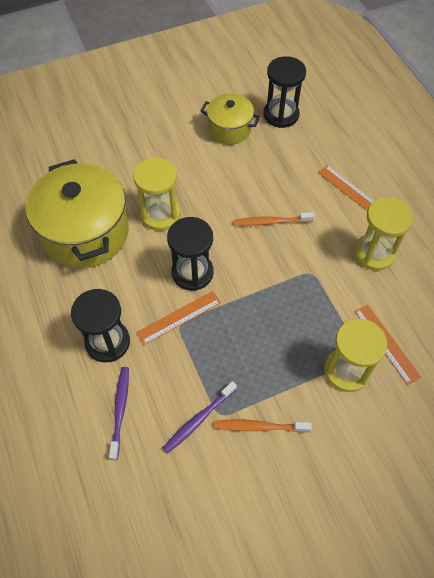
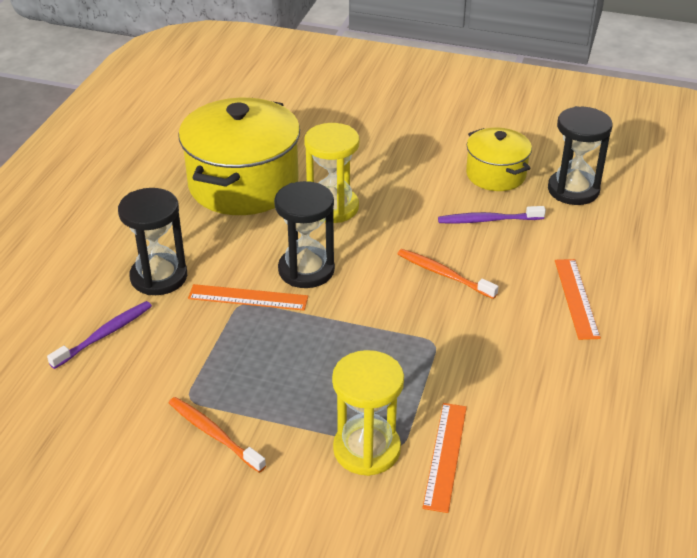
camera: 40 degrees right, 20 degrees down
(198, 420) = (164, 389): purple toothbrush -> purple toothbrush (488, 220)
(374, 253) = (534, 367): yellow hourglass -> none

